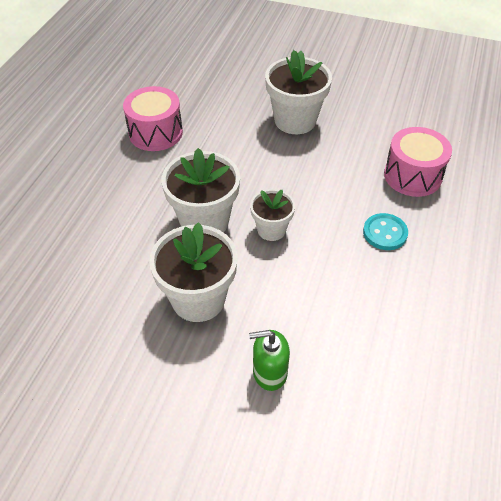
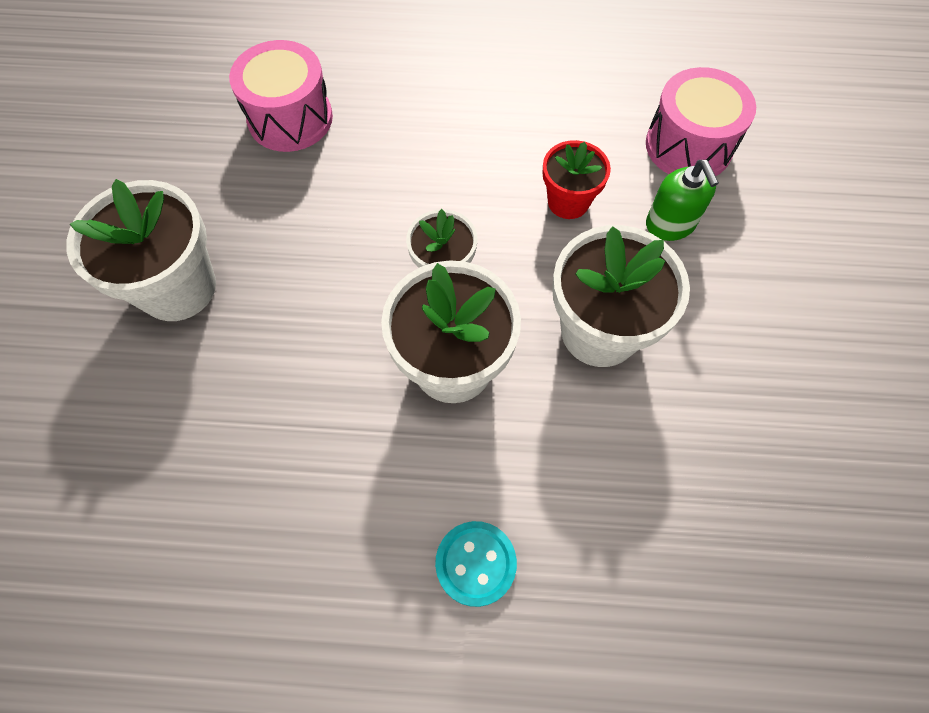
camera: 105 degrees left, 15 degrees up
(155, 133) = (244, 525): pink drum -> pink drum (688, 146)
(307, 311) = (568, 202): none -> red flower pot
(385, 233) = (410, 138): turquoise button -> turquoise button (475, 563)

